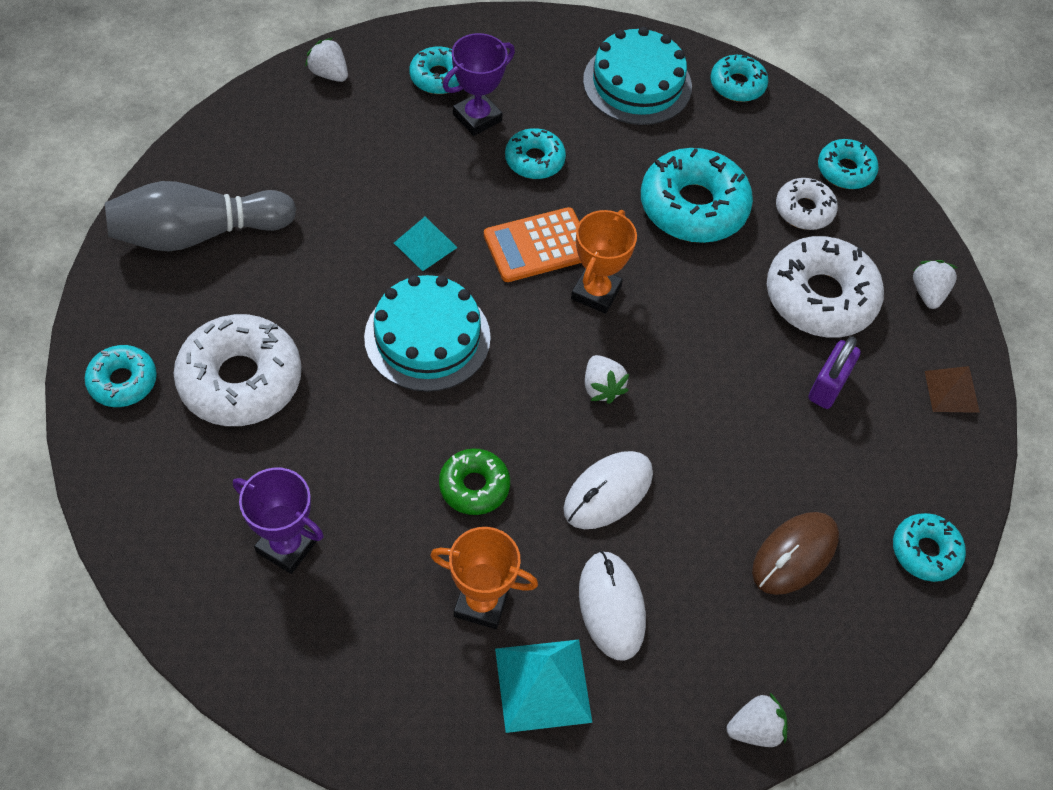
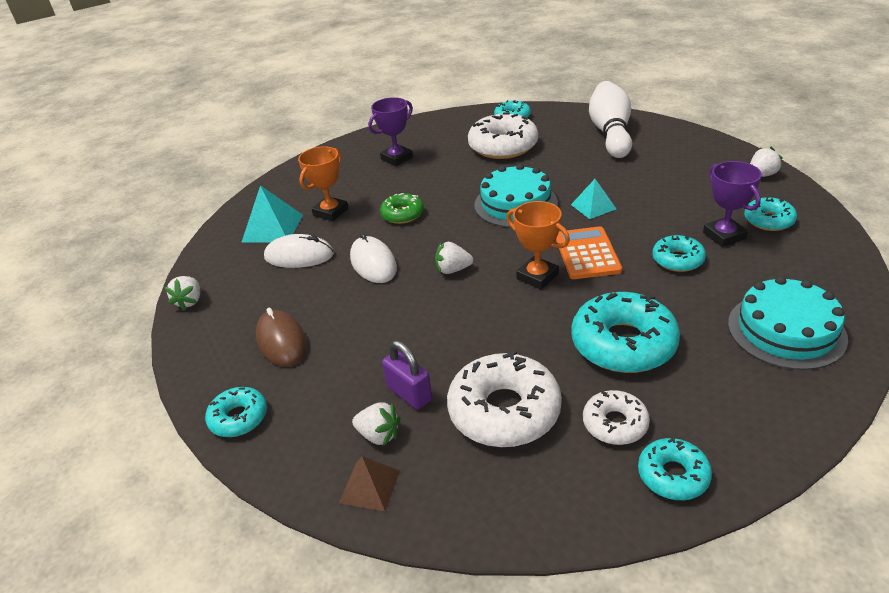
camera: 115 degrees right, 20 degrees down
(198, 234) = (610, 133): grey bowling pin -> white bowling pin
(737, 85) = (801, 407): turquoise donut -> none
(928, 293) = (490, 504): white strawberry -> white strawberry (379, 435)

